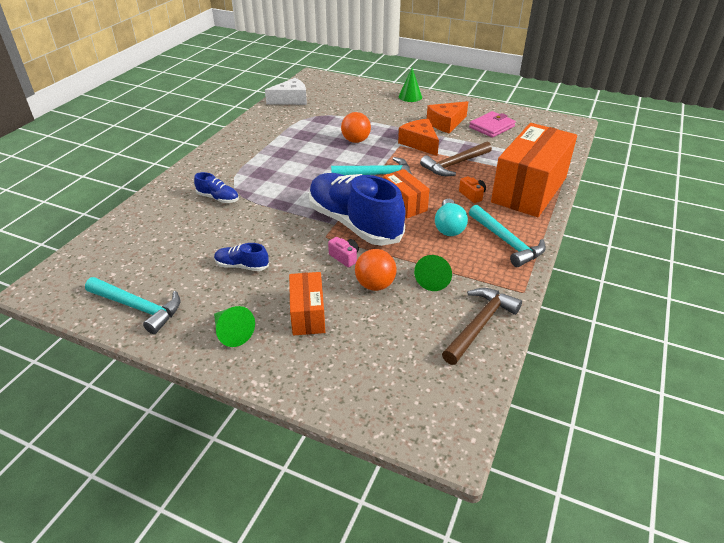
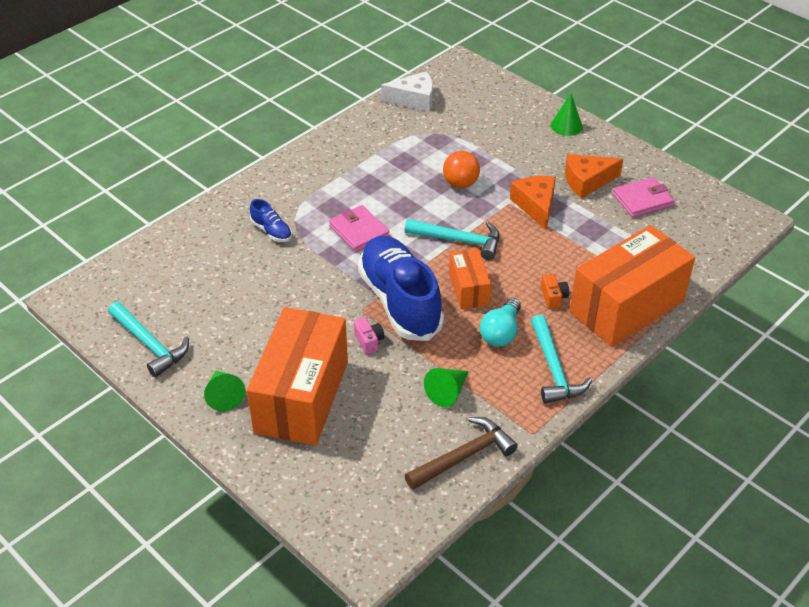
camera: 20 degrees right, 5 degrees up
(242, 266) = (262, 324): blue shoe -> none
(293, 184) = (359, 231): none -> pink wallet
(308, 314) = (302, 396): orange box -> orange box, size x1.99
(375, 285) = (383, 382): orange ball -> none
(455, 164) = (560, 247): brown hammer -> none

